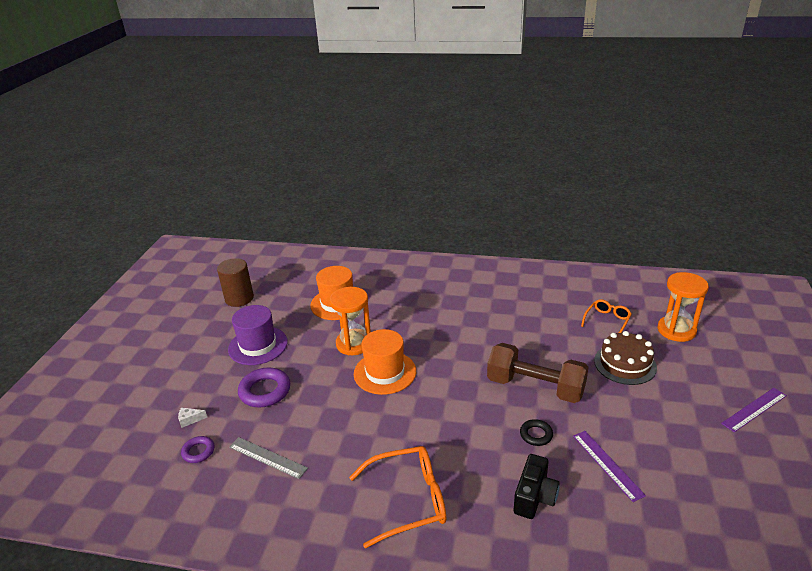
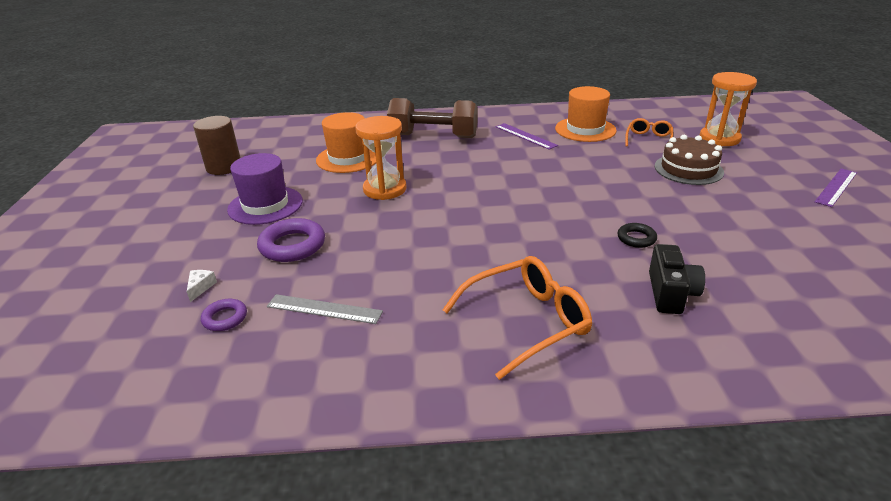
camera: 15 degrees left, 0 degrees up
(190, 420) = (200, 287): white cheese -> white cheese turned 120 degrees clockwise
(385, 372) = (434, 209): orange hat -> orange hat (585, 129)
(535, 387) = (610, 199): brown dumbbell -> brown dumbbell (433, 136)
(607, 464) = (728, 252): purple ruler -> purple ruler (525, 136)

